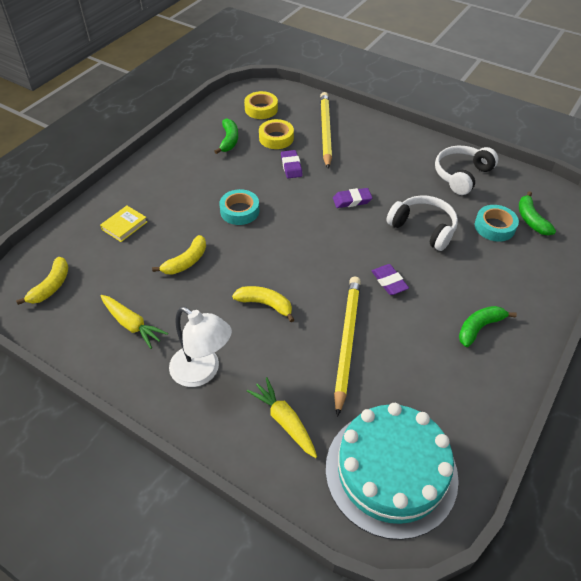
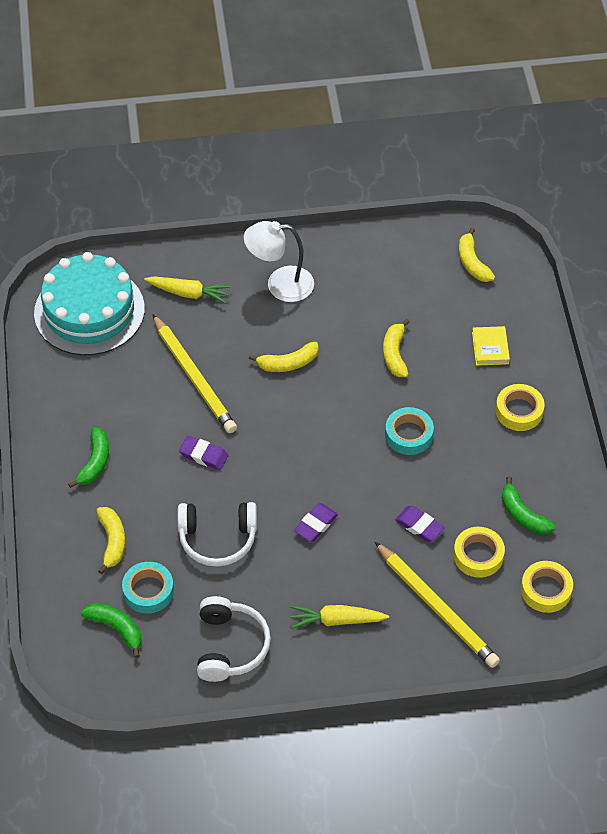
camera: 140 degrees right, 5 degrees up
(132, 325) = (371, 279): yellow carrot -> yellow carrot (336, 620)
(160, 184) = (519, 411): none -> yellow tape
(501, 267) = (112, 541): none -> yellow banana

